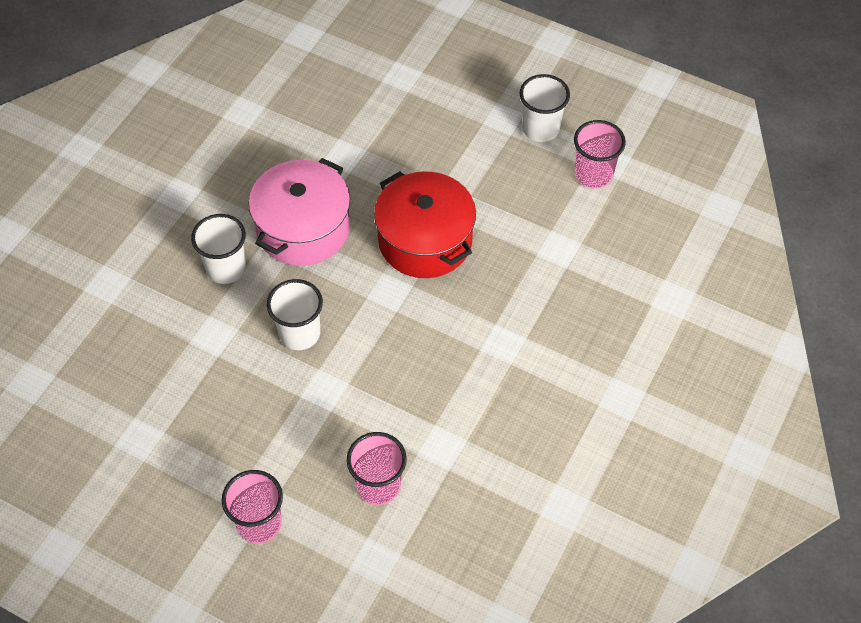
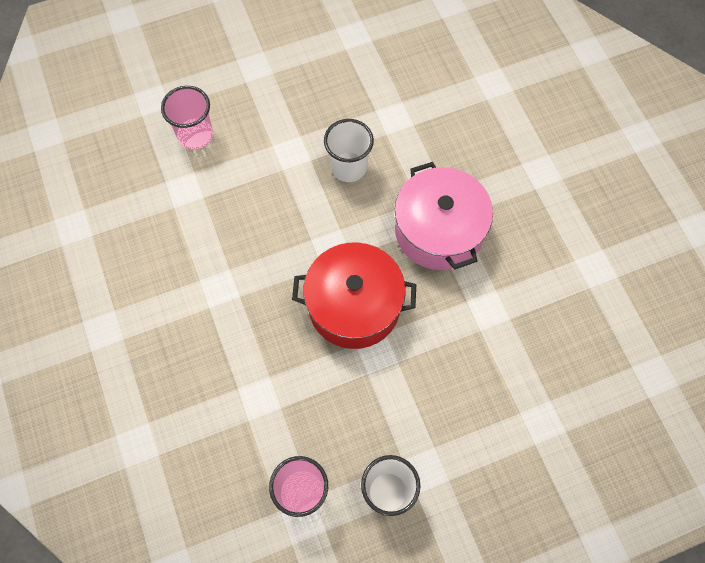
camera: 130 degrees right, 10 degrees up
(226, 268) = (445, 159): white cup -> none
(259, 523) = (235, 59): pink cup -> none

